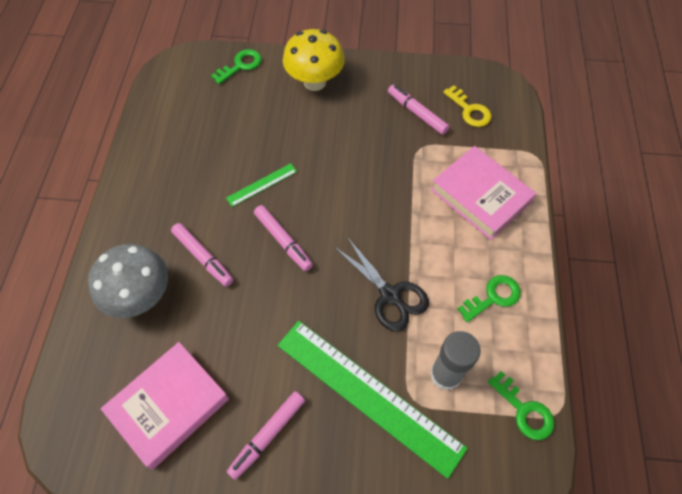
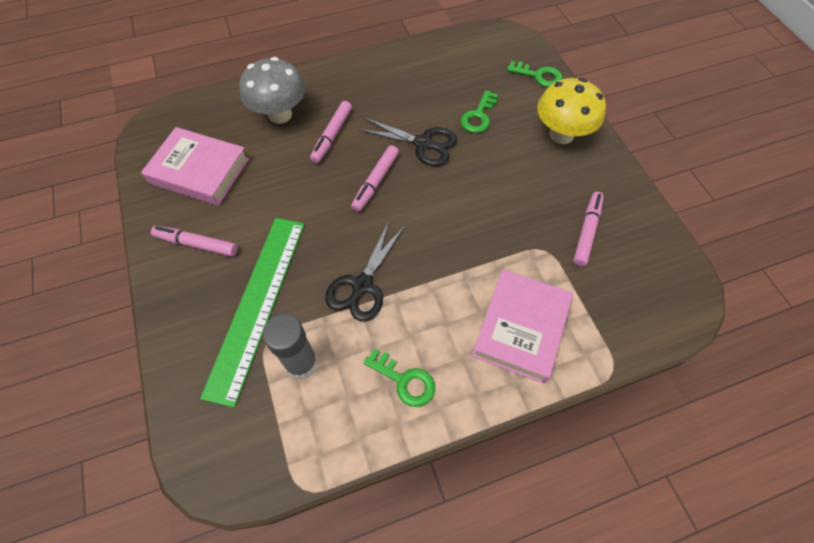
camera: 65 degrees right, 0 degrees up
(262, 185) = (423, 144): green ruler -> black scissors
(469, 110) = (627, 280): yellow key -> none
(524, 410) = (291, 451): green key -> green key (478, 116)

